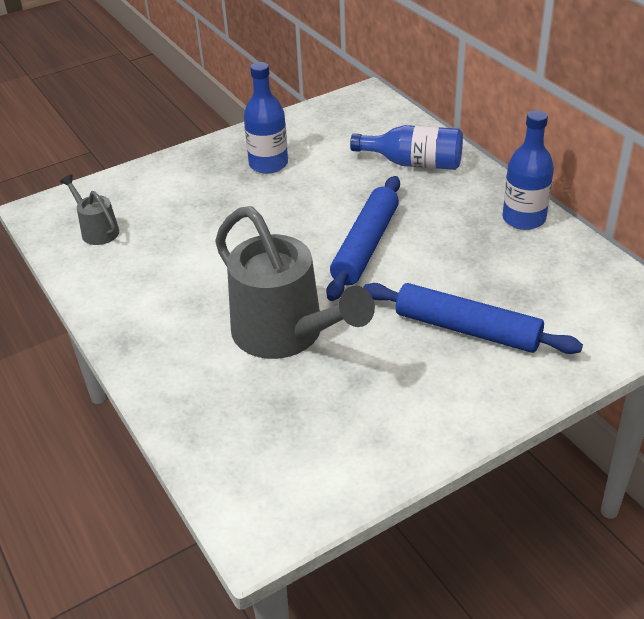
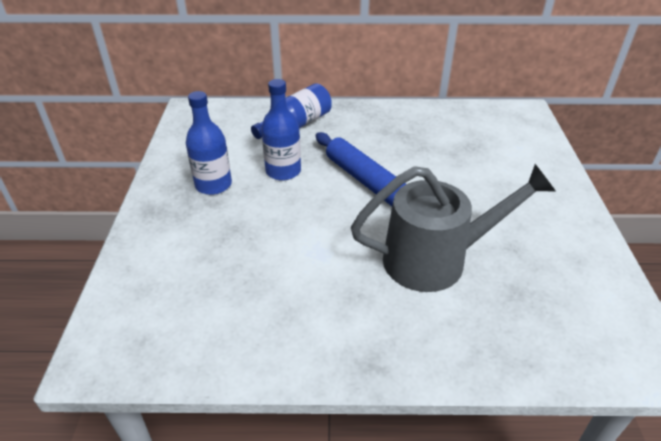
camera: 60 degrees left, 0 degrees up
(96, 230) = (180, 325): grey watering can -> none
(467, 329) = (490, 178): blue rolling pin -> none
(523, 219) = (400, 114): blue bottle -> blue bottle (283, 171)

